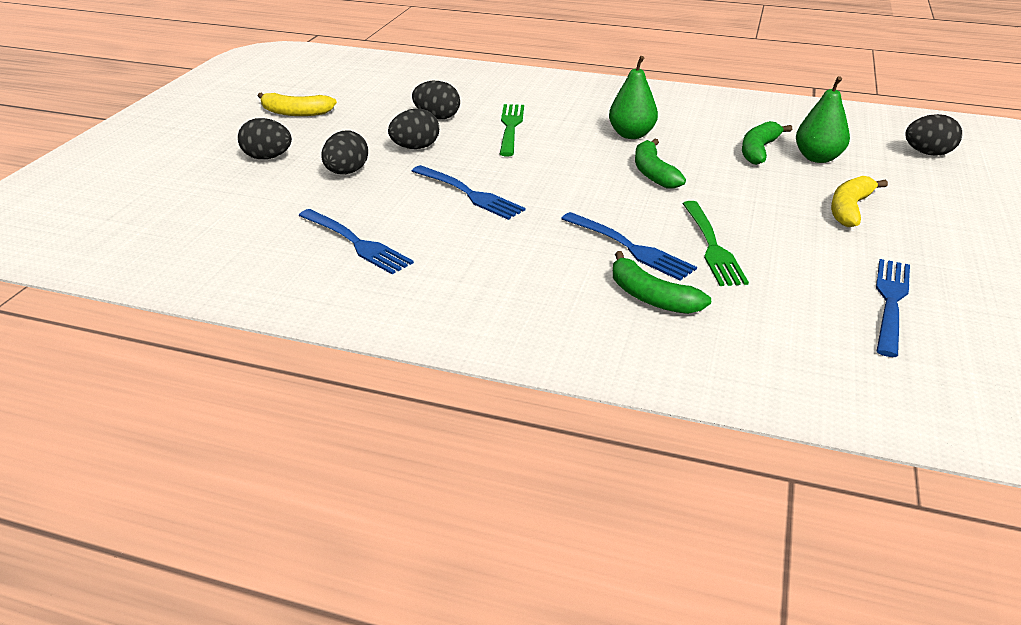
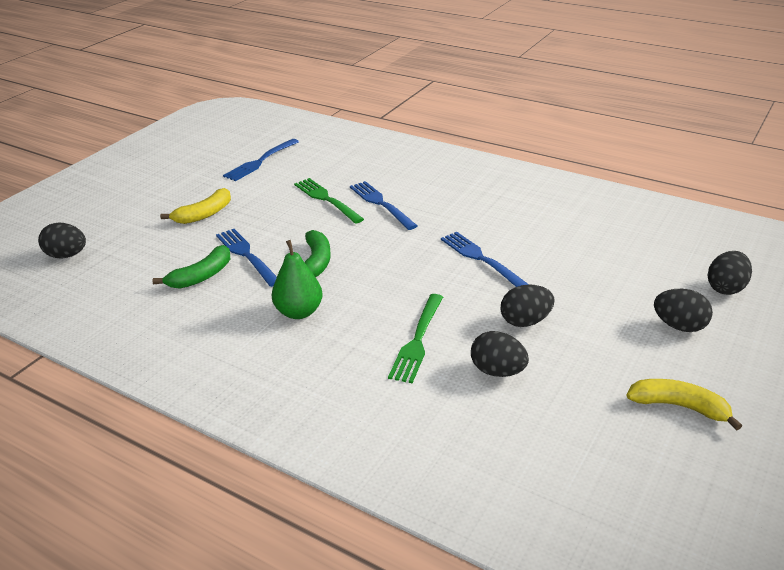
camera: 165 degrees left, 0 degrees up
(346, 172) = (592, 296): black egg -> black egg (725, 288)
(356, 243) = (571, 226): blue fork -> blue fork (247, 255)
(651, 297) = (389, 176): green banana -> none
(712, 246) = (326, 199): green fork -> green fork turned 45 degrees counterclockwise
(817, 158) = (163, 262): green pear -> none

